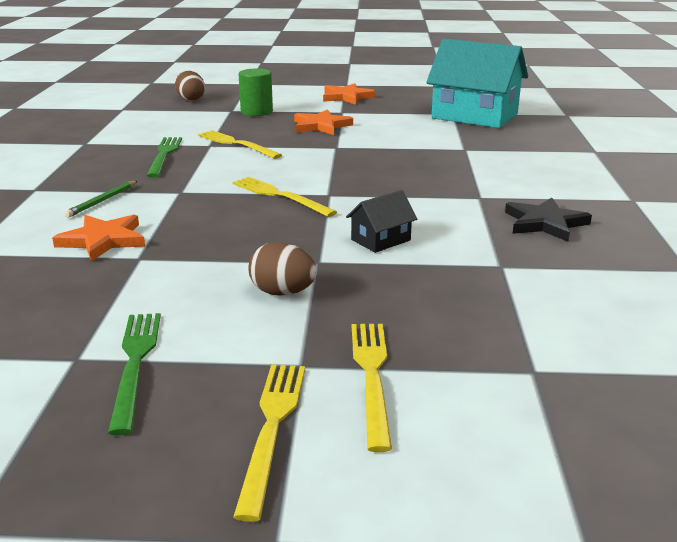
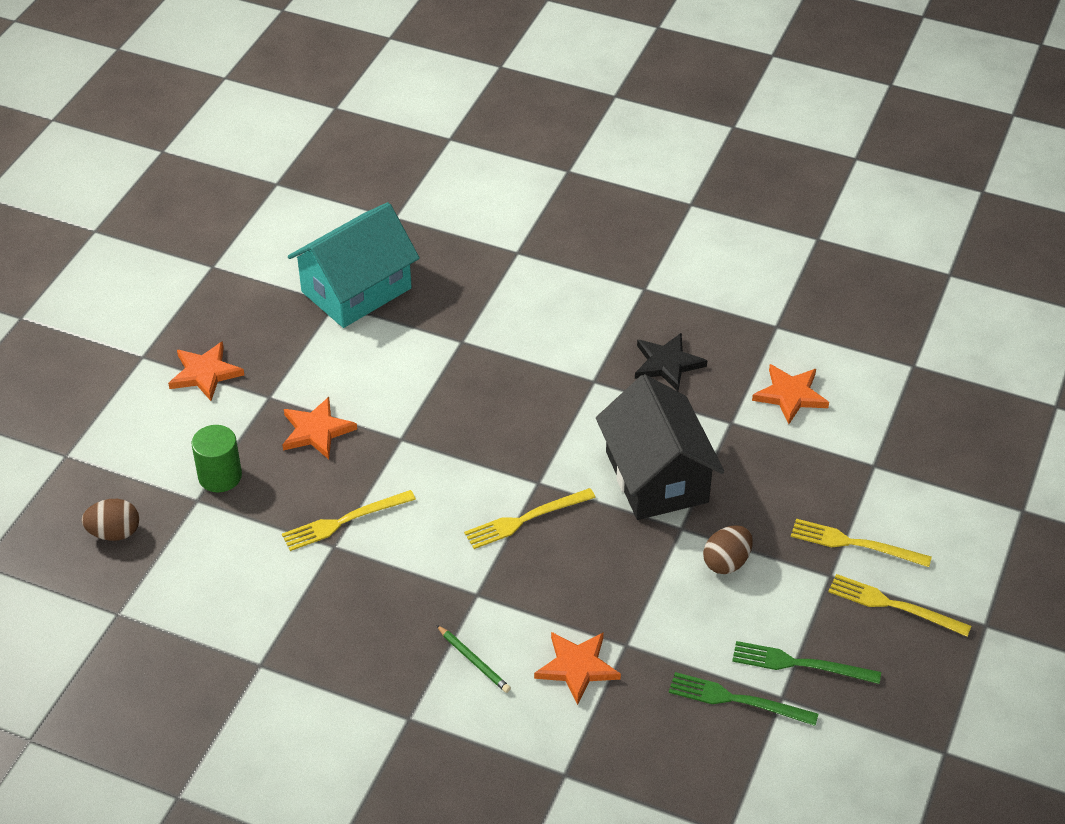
camera: 70 degrees left, 20 degrees up
(164, 155) = (350, 592): green fork -> green fork (737, 700)
(381, 240) = (656, 477): black house -> black house, size x2.29
(587, 293) = (790, 395): none -> orange star

